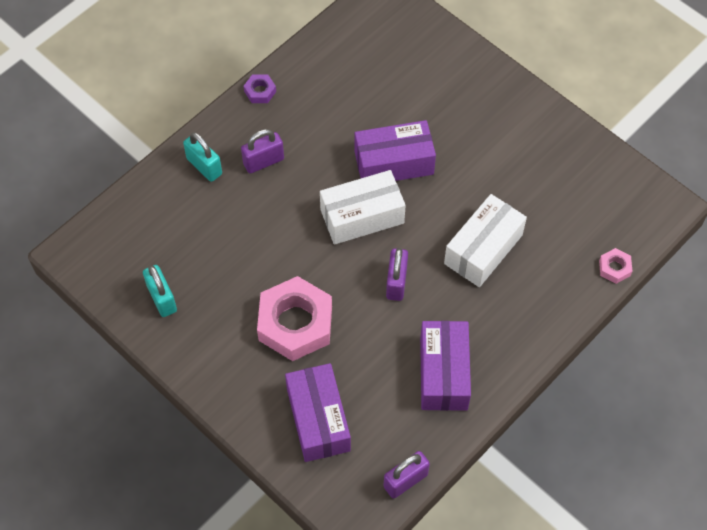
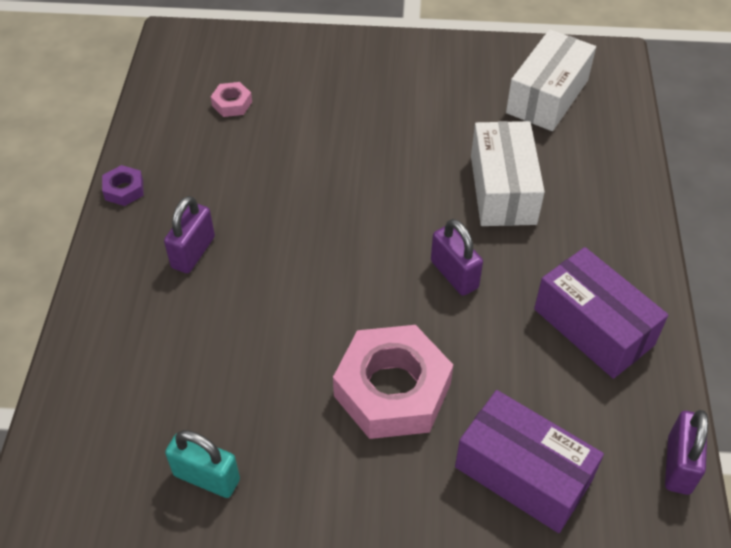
camera: 40 degrees left, 10 degrees down
(204, 166) = (126, 300): turquoise padlock -> none
(362, 216) = (354, 237): white box -> white box (547, 96)
(394, 163) = (335, 169): purple box -> none
(614, 268) = (631, 130): pink nut -> pink nut (232, 104)

